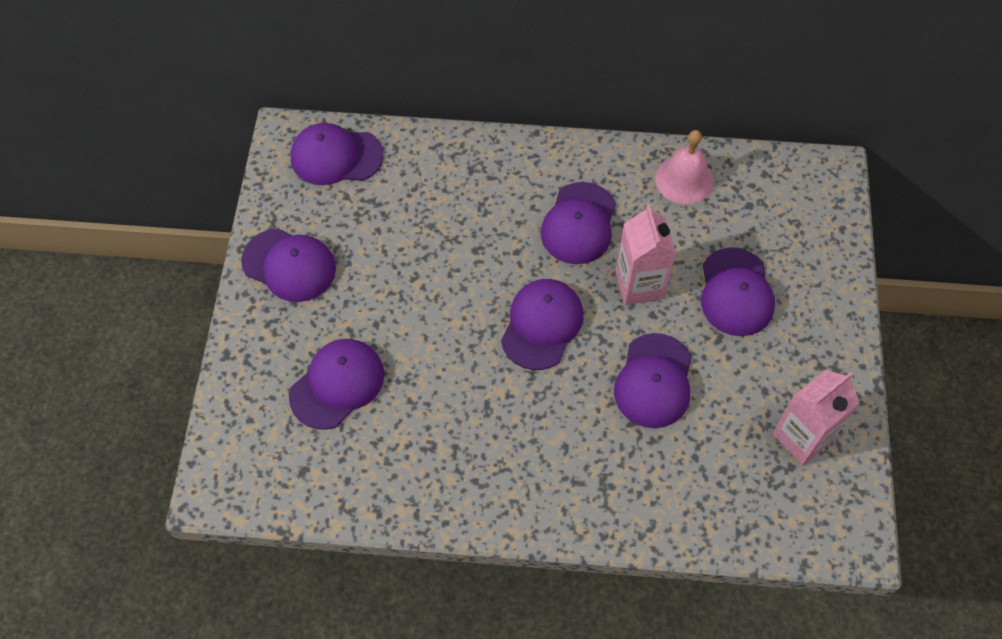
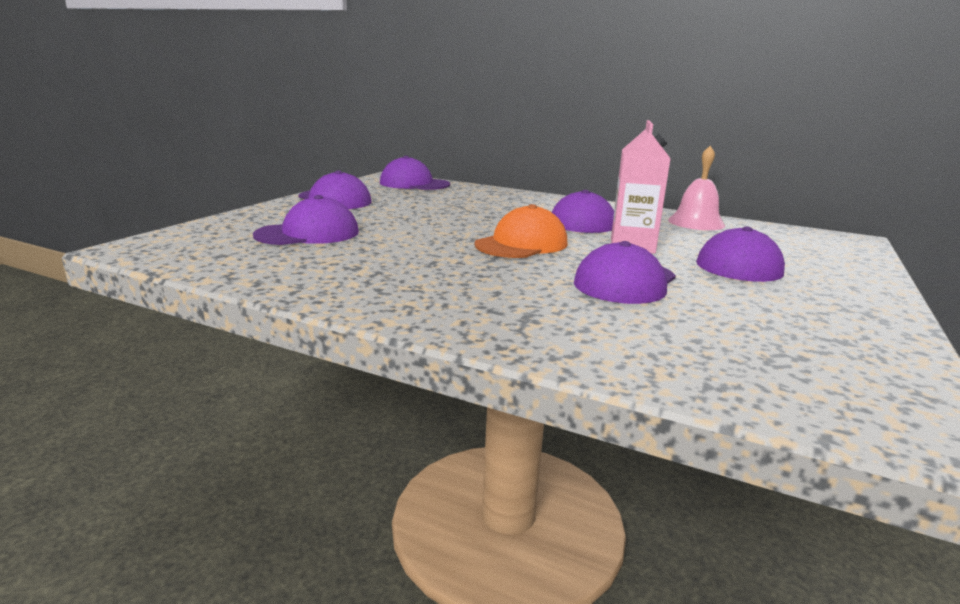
camera: 20 degrees right, 40 degrees down
(542, 325) = (522, 244): purple cap -> orange cap
(802, 437) = (821, 341): pink carton -> none

